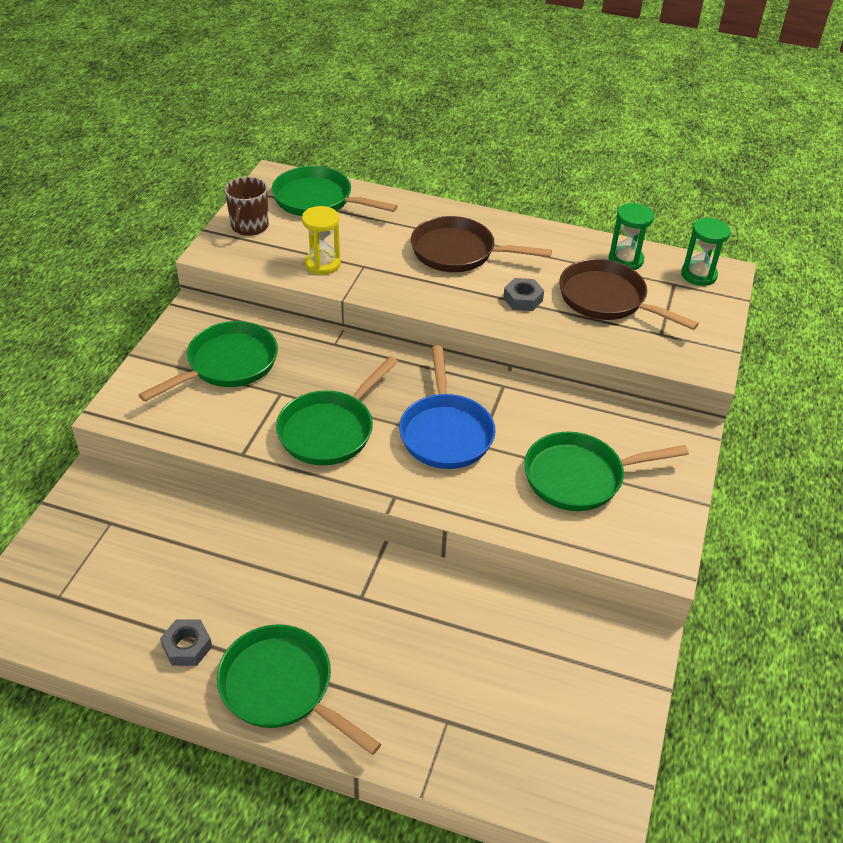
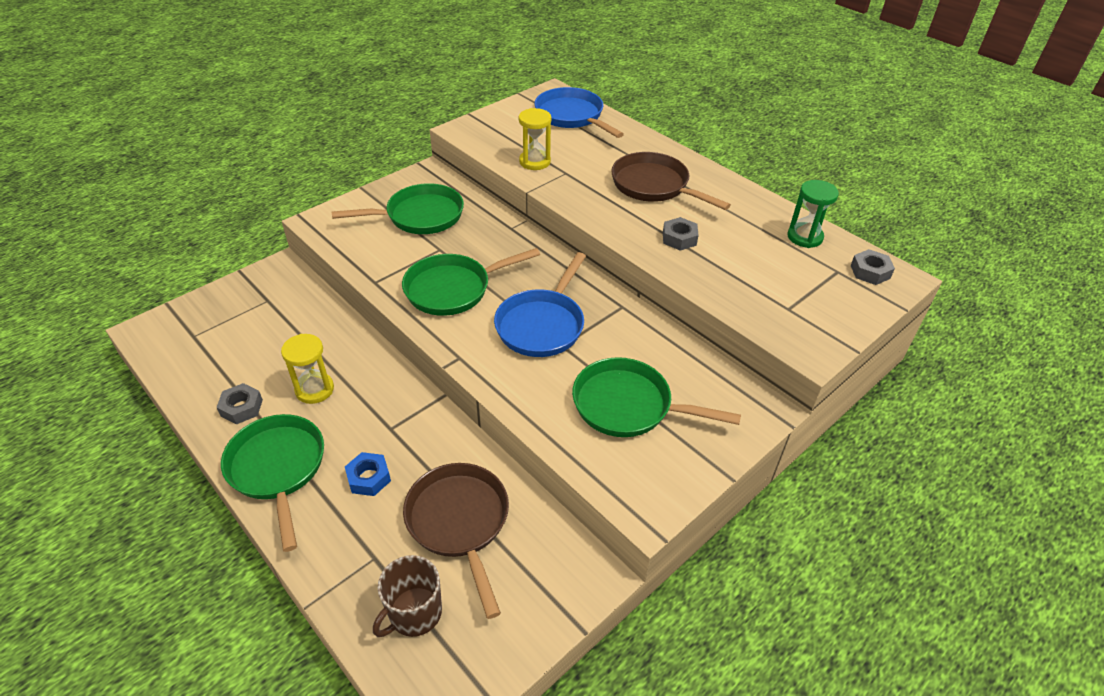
camera: 30 degrees right, 0 degrees up
(249, 226) = (503, 120): brown mug -> brown mug (414, 613)
(250, 593) = (314, 389): none -> yellow hourglass
(318, 200) = (572, 116): green pan -> blue pan
(380, 653) = (369, 478): none -> blue nut
(607, 299) = (758, 263): brown pan -> brown pan (460, 522)
(698, 275) = (870, 272): green hourglass -> grey nut

